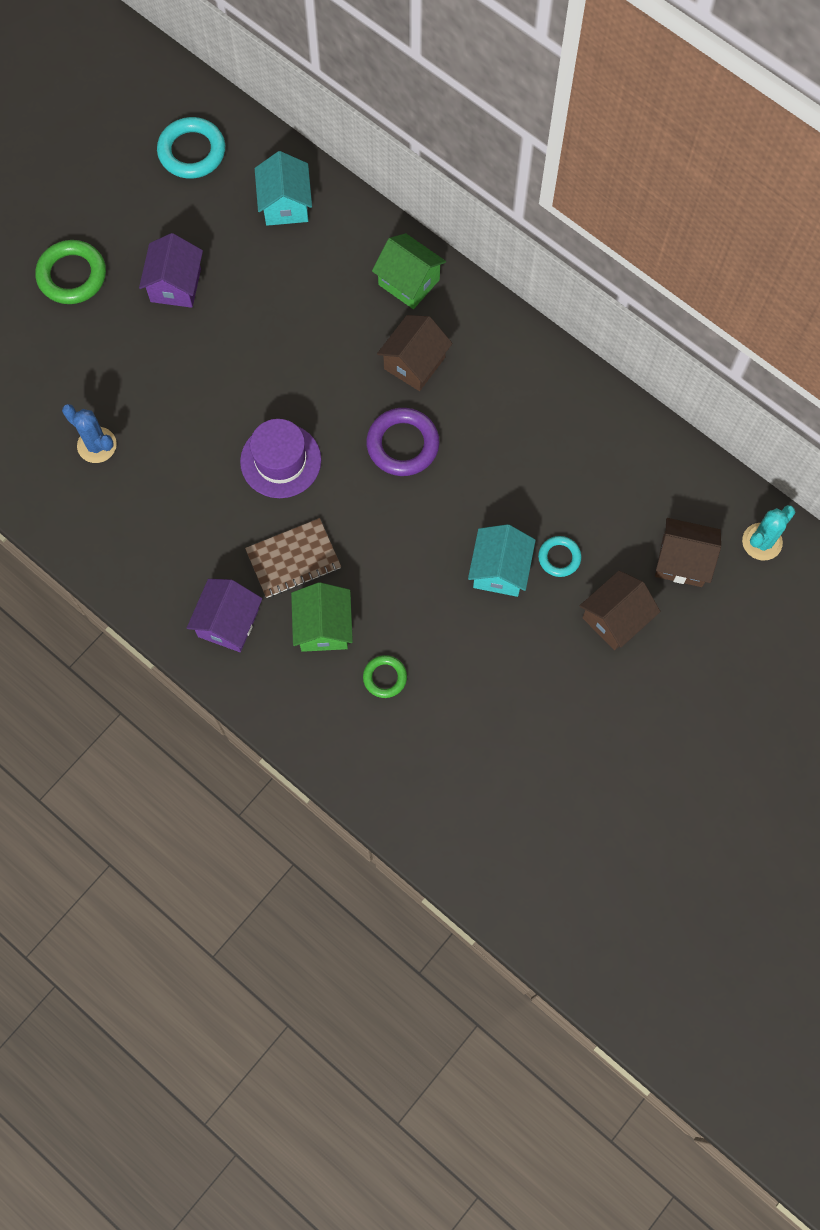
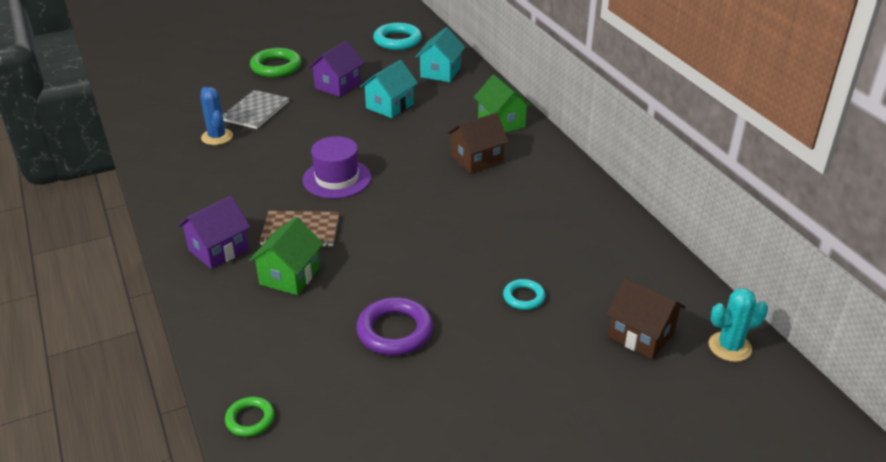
camera: 25 degrees right, 35 degrees down
(109, 378) = (256, 111): none -> grey notebook
(385, 677) = (313, 324): green ring -> green ring (250, 419)
(402, 444) = (436, 196): purple ring -> purple ring (395, 331)
(499, 570) = (465, 288): turquoise house -> turquoise house (389, 106)
(615, 618) = (552, 354): brown house -> none

